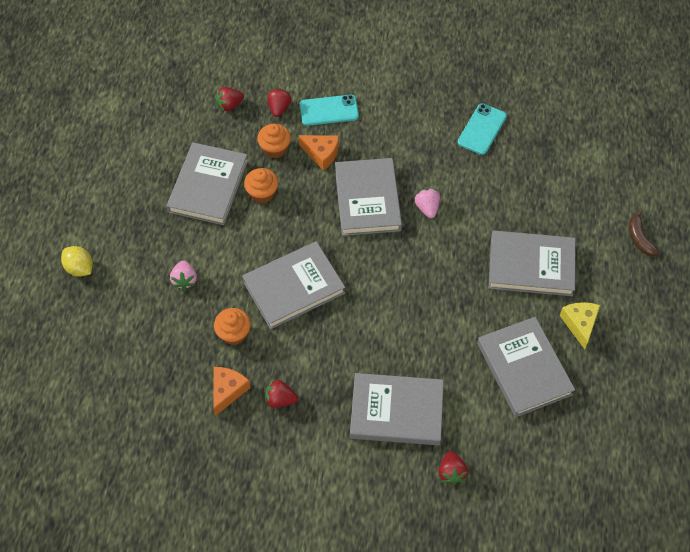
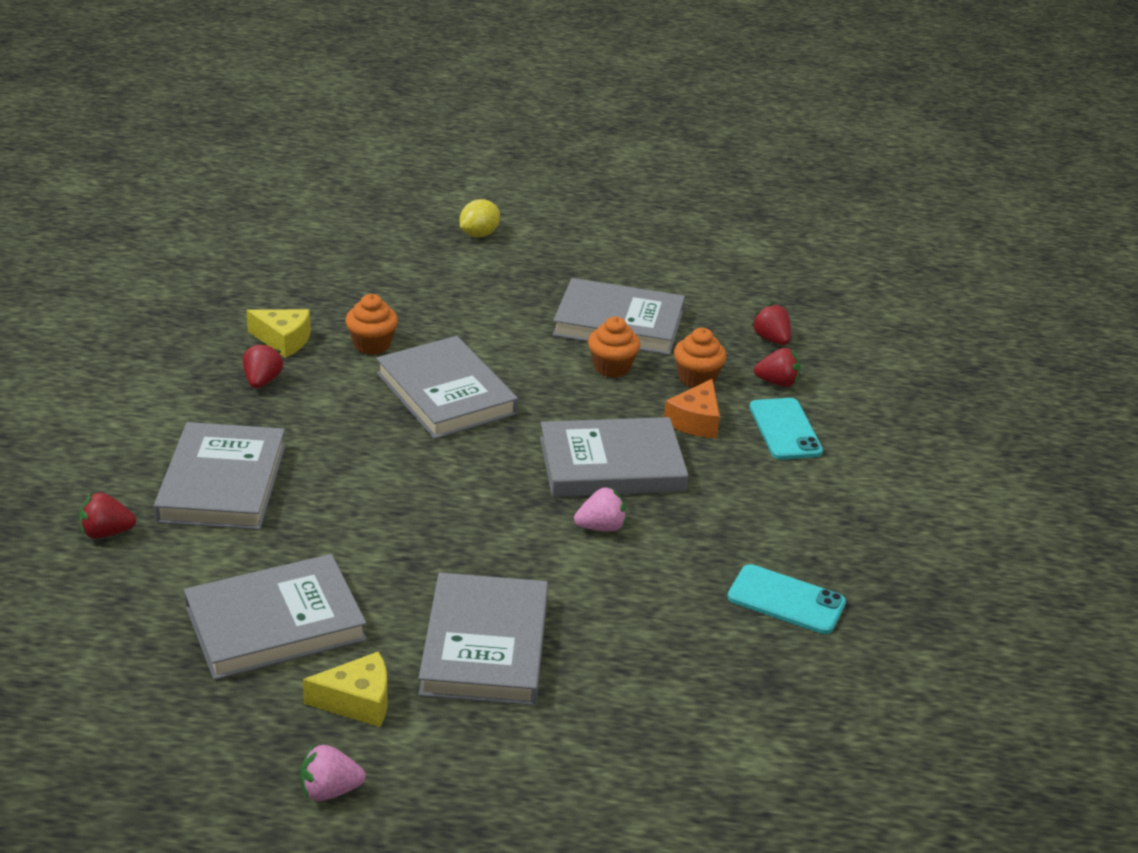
camera: 85 degrees right, 25 degrees down
(184, 280) = (460, 307): pink strawberry -> pink strawberry (329, 790)
(227, 391) = (283, 340): orange cheese -> yellow cheese
(639, 238) = (553, 809): brown banana -> none

